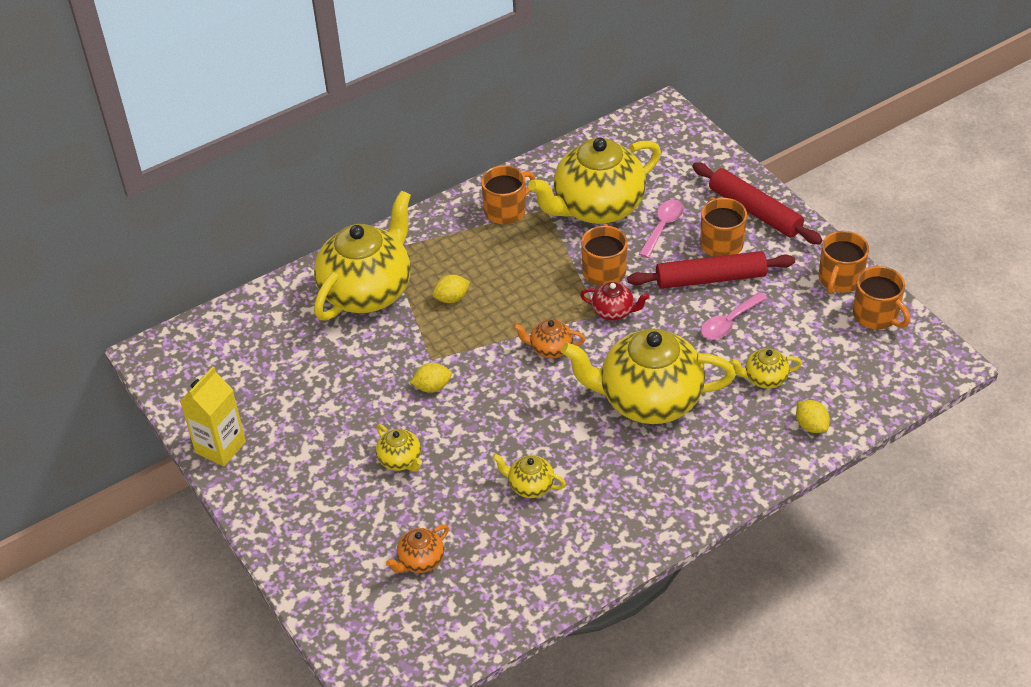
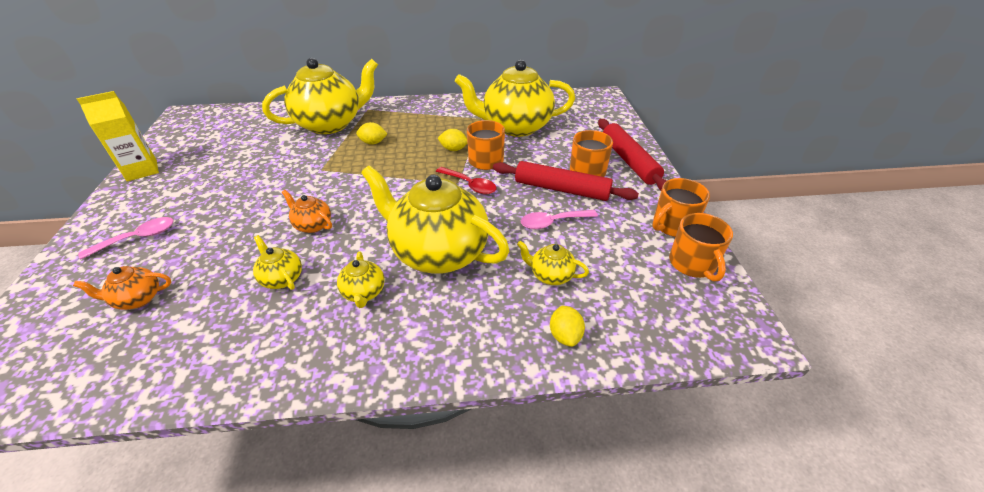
camera: 25 degrees right, 5 degrees down
(400, 460) = (223, 221): yellow teapot -> yellow teapot (364, 293)
(432, 387) = (301, 185): yellow lemon -> yellow lemon (453, 149)
(506, 210) = (456, 112): orange mug -> none
(550, 349) = (402, 191): orange teapot -> orange teapot (313, 225)
(613, 312) = (470, 185): red teapot -> red spoon
(663, 227) = (551, 149): pink spoon -> pink spoon (138, 238)

